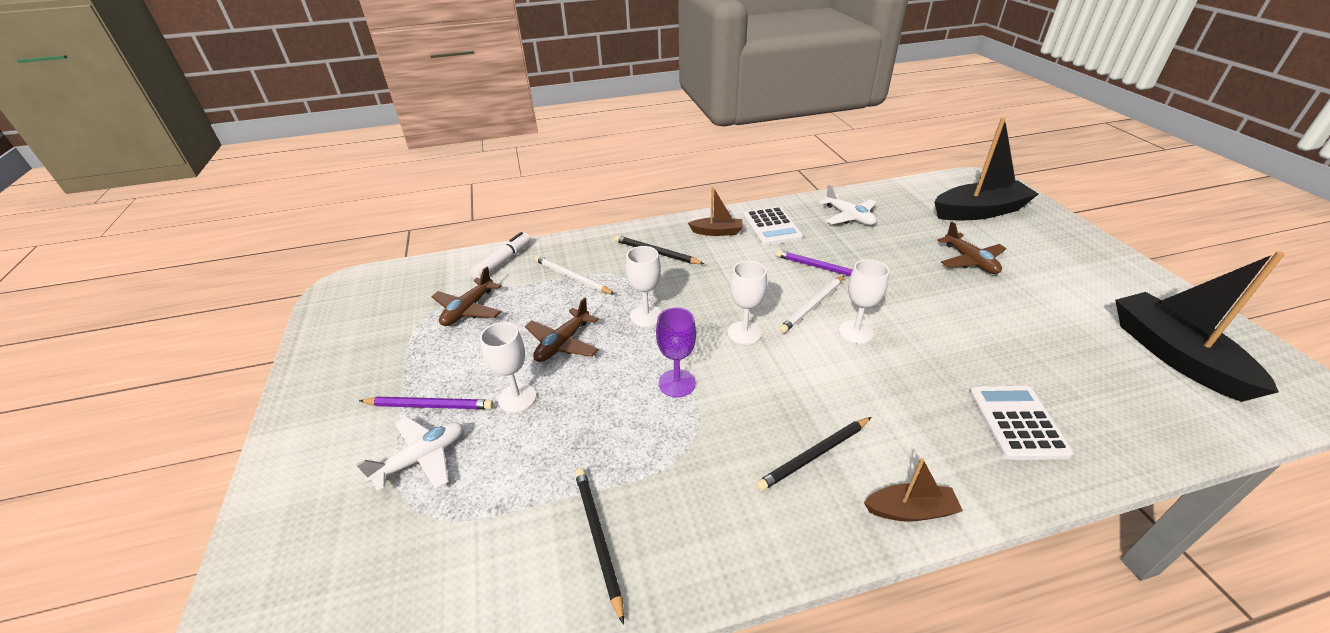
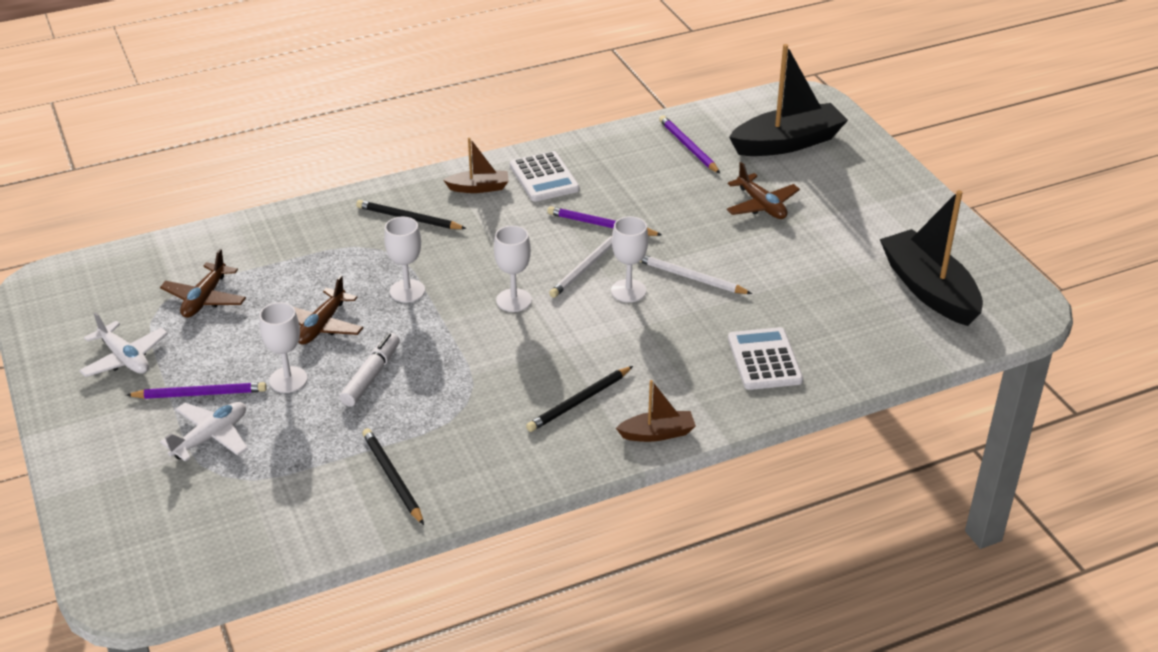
camera: 10 degrees left, 0 degrees up
(503, 261) = (226, 241): white marker -> white marker (371, 376)
(572, 277) = (315, 254): white pencil -> white pencil (690, 277)
(677, 383) = (447, 353): purple goblet -> none
(849, 217) = (635, 159): white plane -> white plane (125, 358)
(892, 210) = (688, 147): none -> purple pencil

